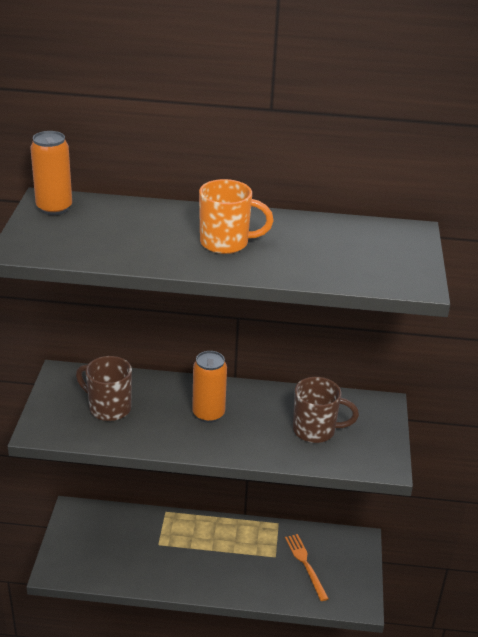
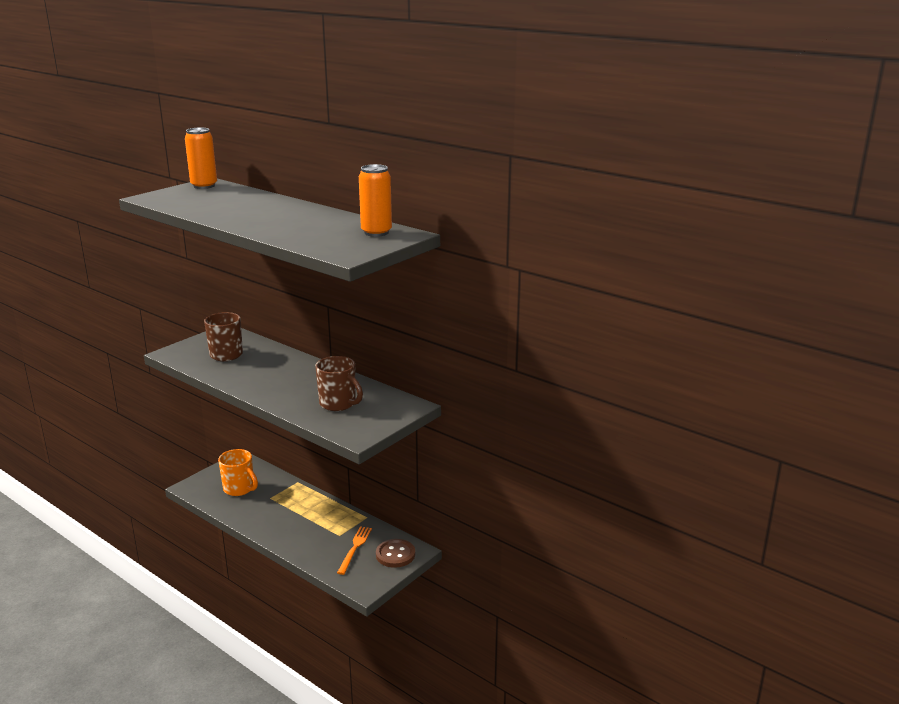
camera: 35 degrees right, 10 degrees down
(208, 414) = (281, 375): orange can -> orange can (376, 232)
(226, 243) = (268, 216): orange mug -> orange mug (239, 489)
(348, 553) = (395, 554): none -> brown button

